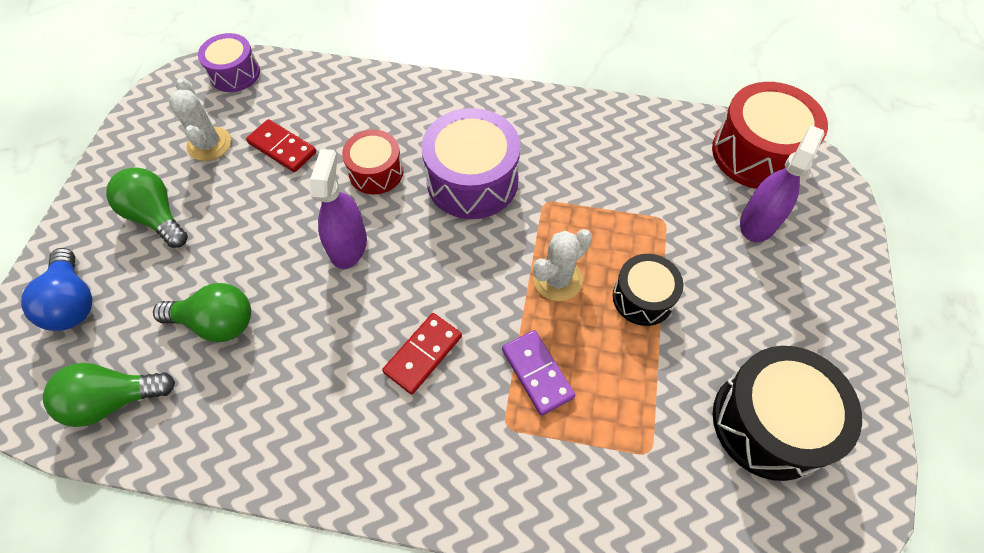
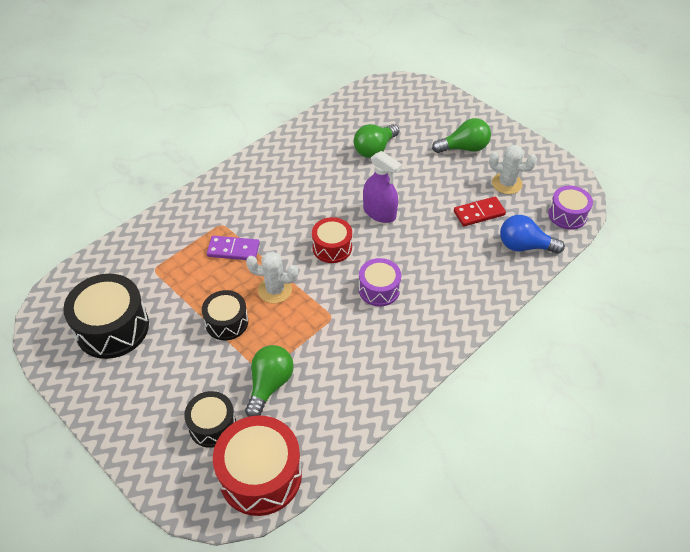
camera: 125 degrees right, 10 degrees down
(73, 302) = (430, 108): blue light bulb -> blue light bulb (524, 246)
(114, 400) = (362, 108): green light bulb -> green light bulb (269, 385)
(376, 172) = (424, 247): red drum -> red drum (332, 247)
(423, 354) = (287, 212): red domino -> none
(472, 180) = (379, 289): purple drum -> purple drum, size x0.60
(557, 279) = (275, 290): white cactus -> white cactus turned 75 degrees counterclockwise
(758, 222) = (212, 425): purple spray bottle -> black drum

